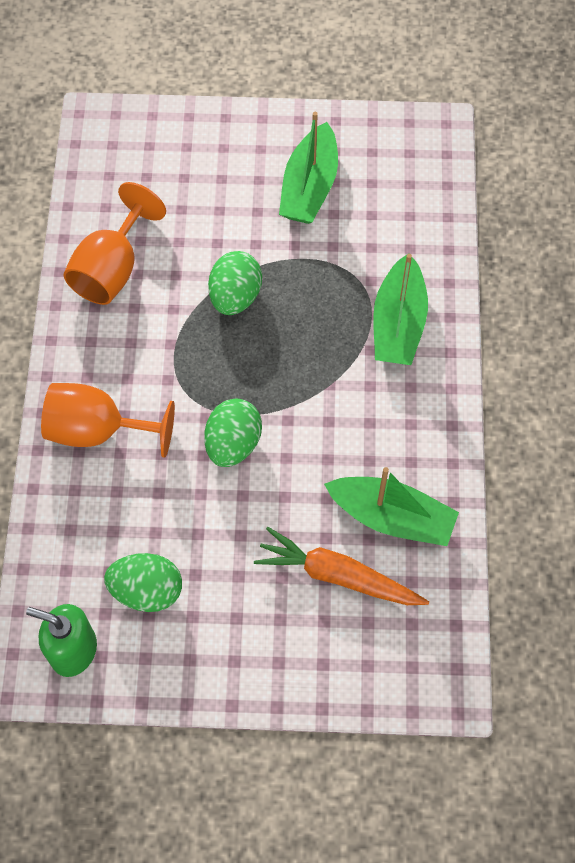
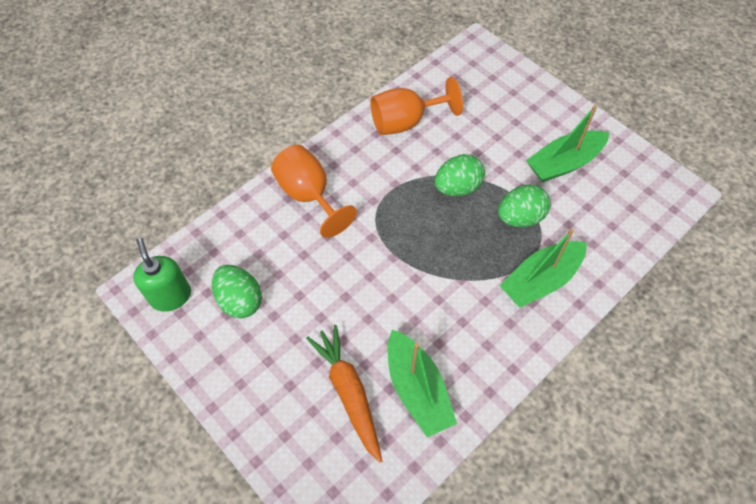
camera: 45 degrees right, 5 degrees down
(233, 444) = (371, 264): green egg -> green egg (520, 217)

